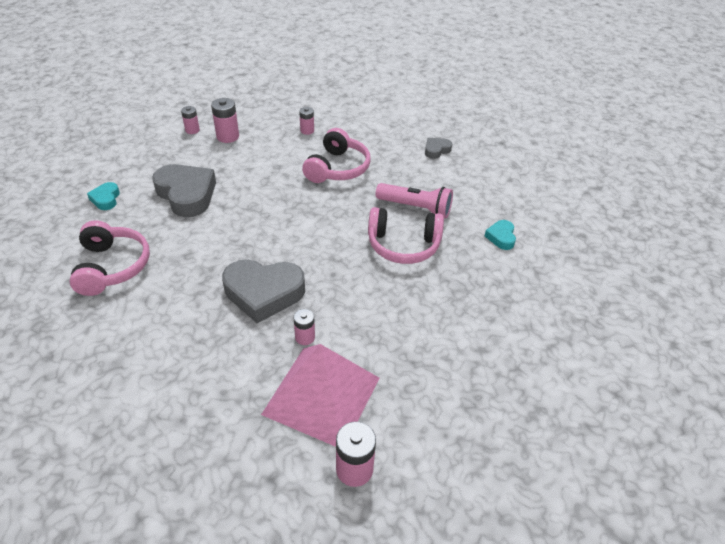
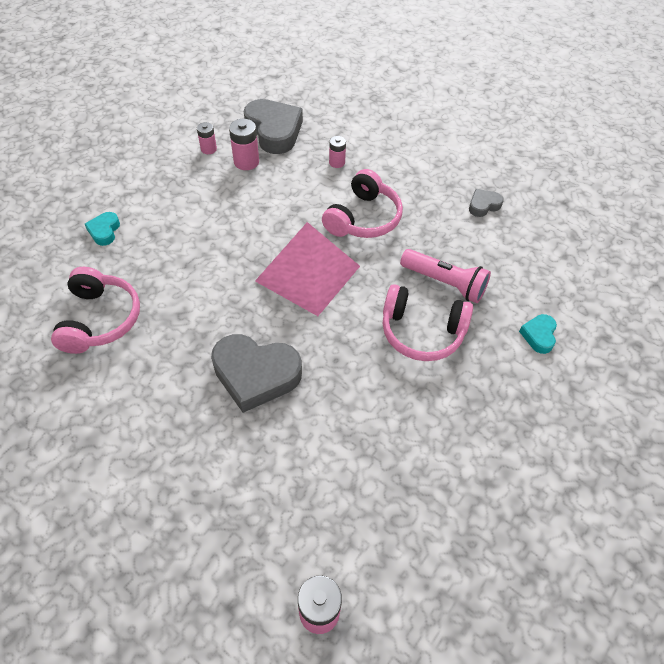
camera: 10 degrees right, 10 degrees up
(186, 194) = (191, 235): grey heart -> grey heart (274, 131)
(305, 337) = (292, 438): pink battery -> none
(322, 396) = (299, 515): pink pyramid -> pink pyramid (308, 273)

